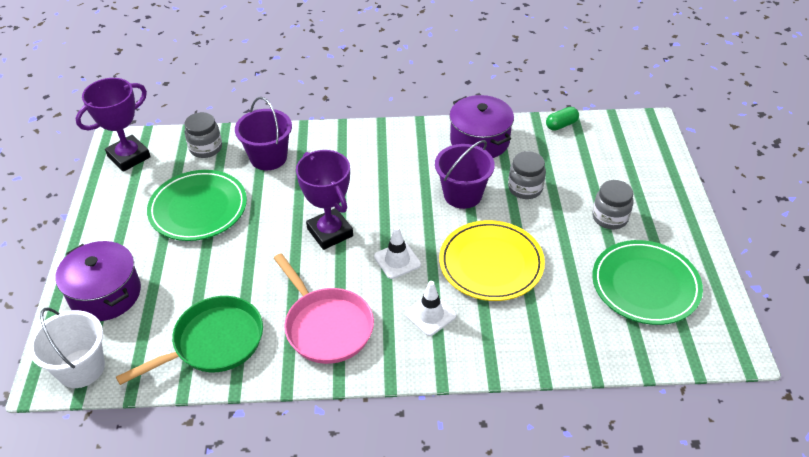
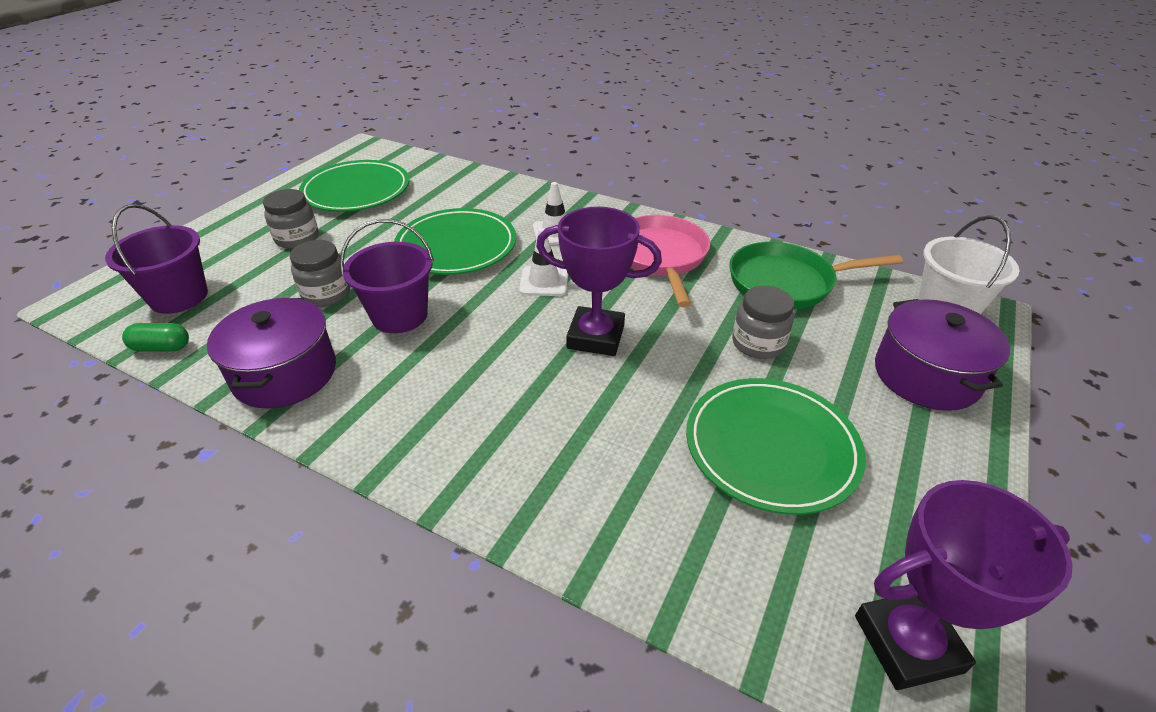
camera: 150 degrees left, 5 degrees down
(206, 148) = (725, 580): grey jar -> grey jar (758, 344)
(268, 157) = (613, 495): purple bucket -> purple bucket (179, 297)
(330, 232) = (595, 337): purple trophy -> purple trophy turned 75 degrees counterclockwise
(491, 263) = (456, 246): yellow plate -> green plate

